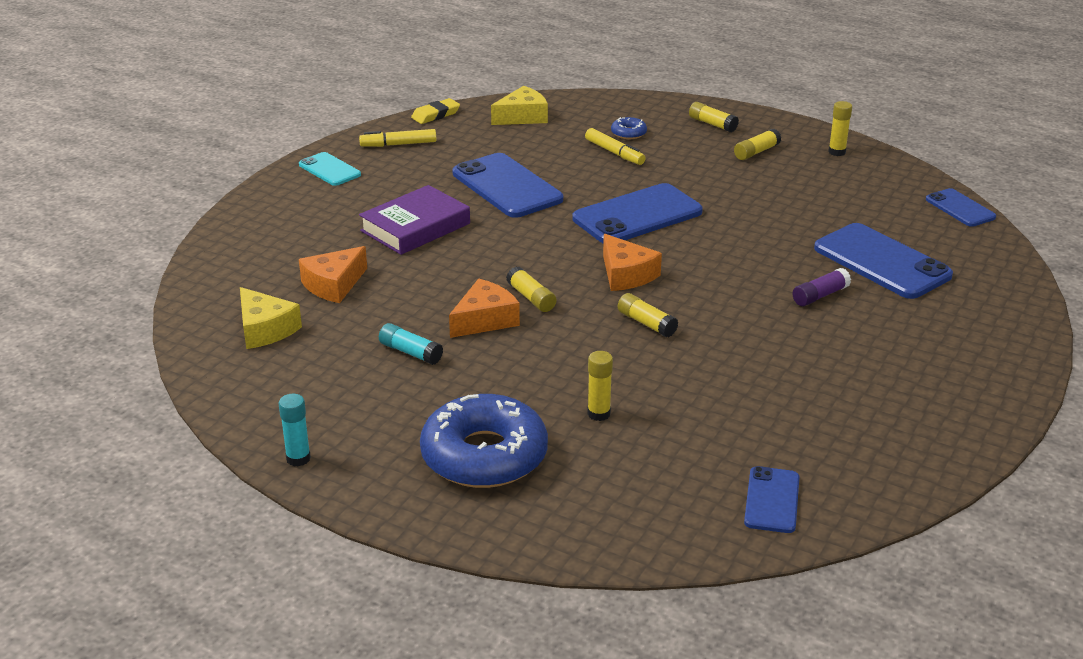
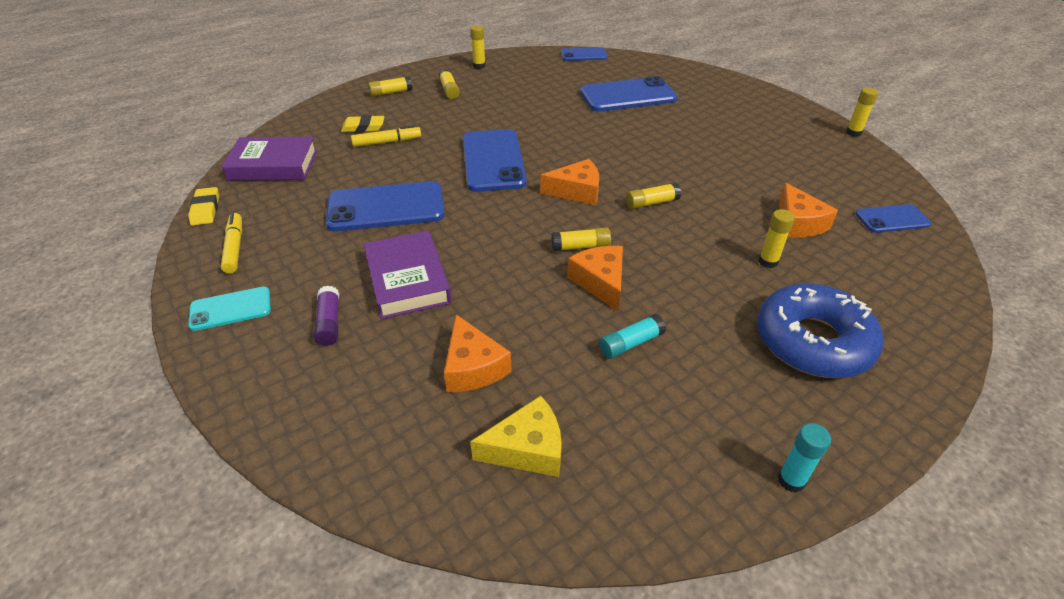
camera: 65 degrees left, 10 degrees up
(398, 144) = (234, 248): yellow marker -> yellow marker turned 150 degrees clockwise
(522, 117) = (273, 165): yellow cheese -> purple book
(628, 133) = (363, 127): blue donut -> yellow eraser
(695, 427) = (798, 223): none -> orange cheese
(772, 500) = (892, 219): blue phone -> blue phone turned 45 degrees counterclockwise
(820, 296) = (655, 127): purple glue stick -> purple glue stick (329, 323)
(987, 455) = (853, 133): none -> yellow glue stick

